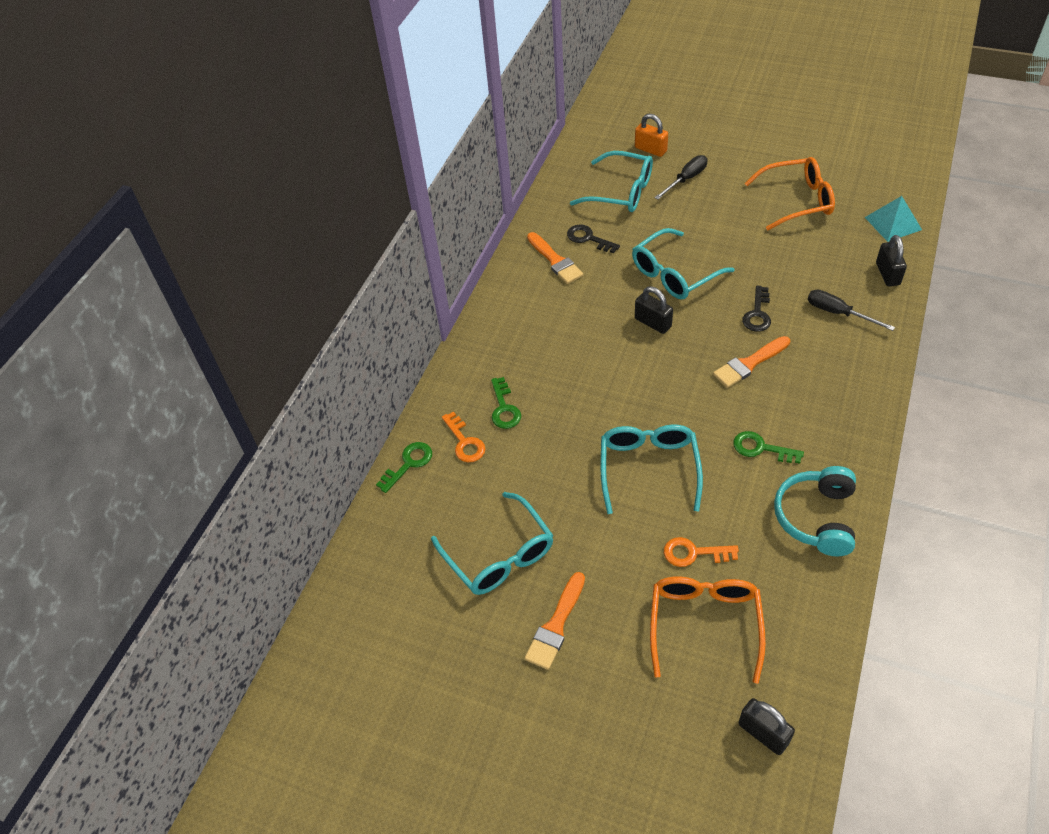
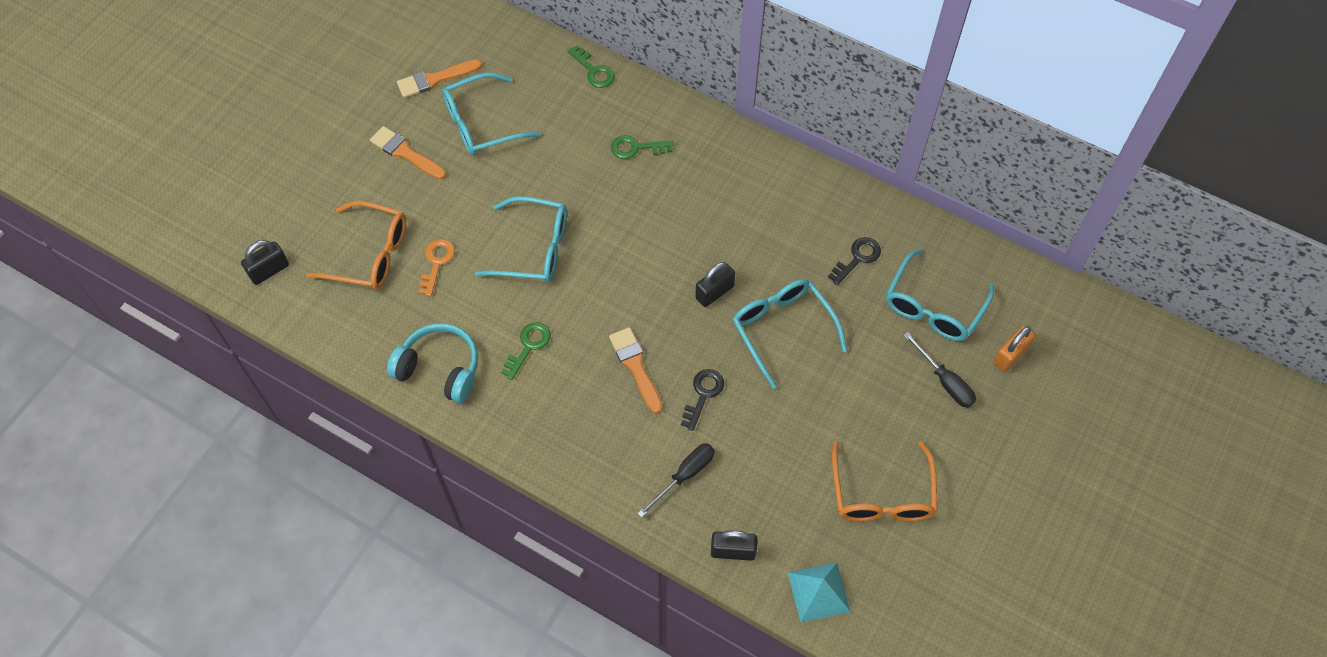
camera: 95 degrees right, 10 degrees up
(464, 442) = (605, 113): orange key -> none
(555, 261) = (828, 221): orange brush -> orange brush (435, 79)
(757, 314) = (703, 394): black key -> black key turned 90 degrees clockwise

